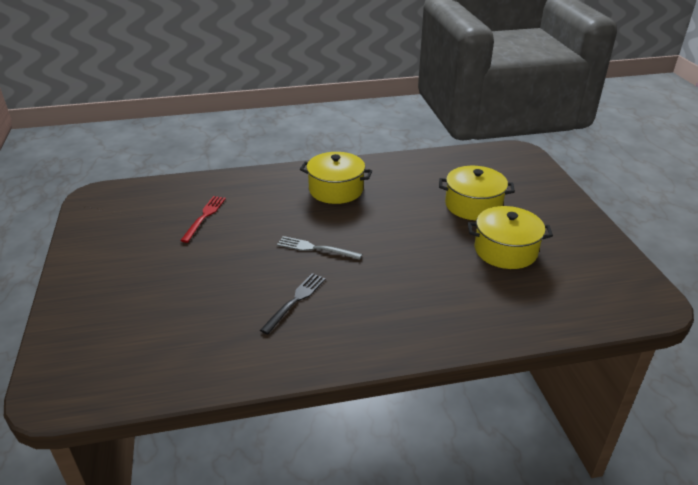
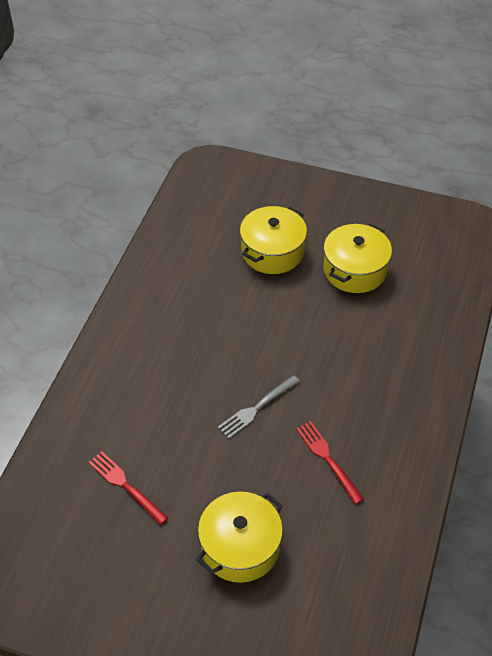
camera: 60 degrees left, 15 degrees up
(295, 300) = (327, 458): black fork -> red fork
(336, 190) = (162, 343): yellow pot -> yellow pot (240, 547)

